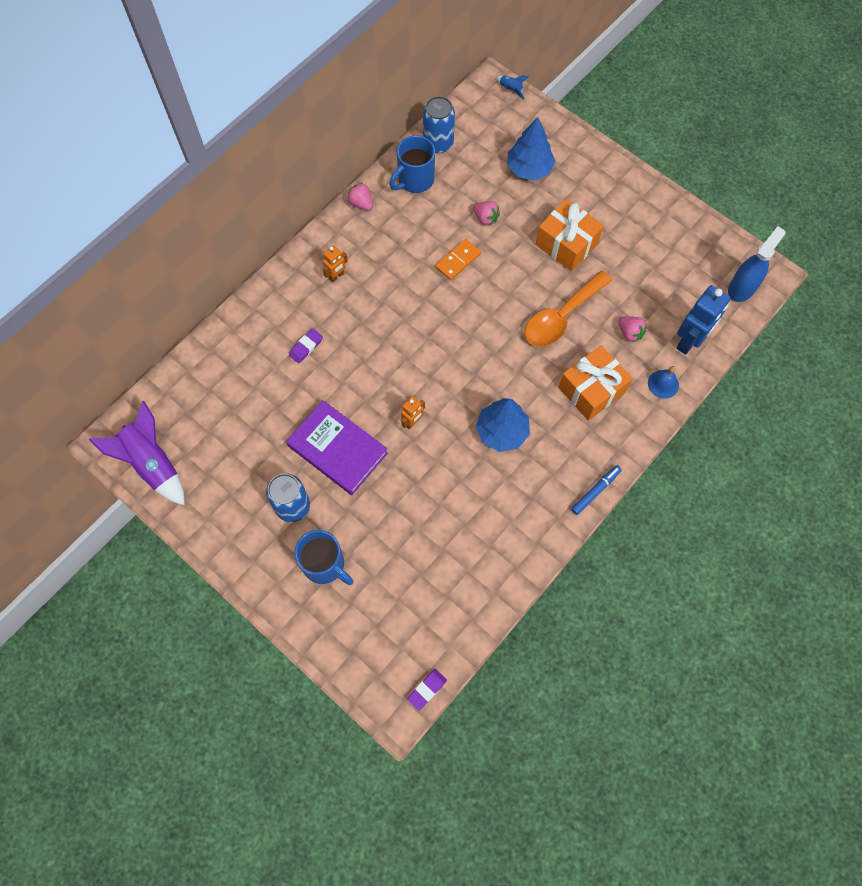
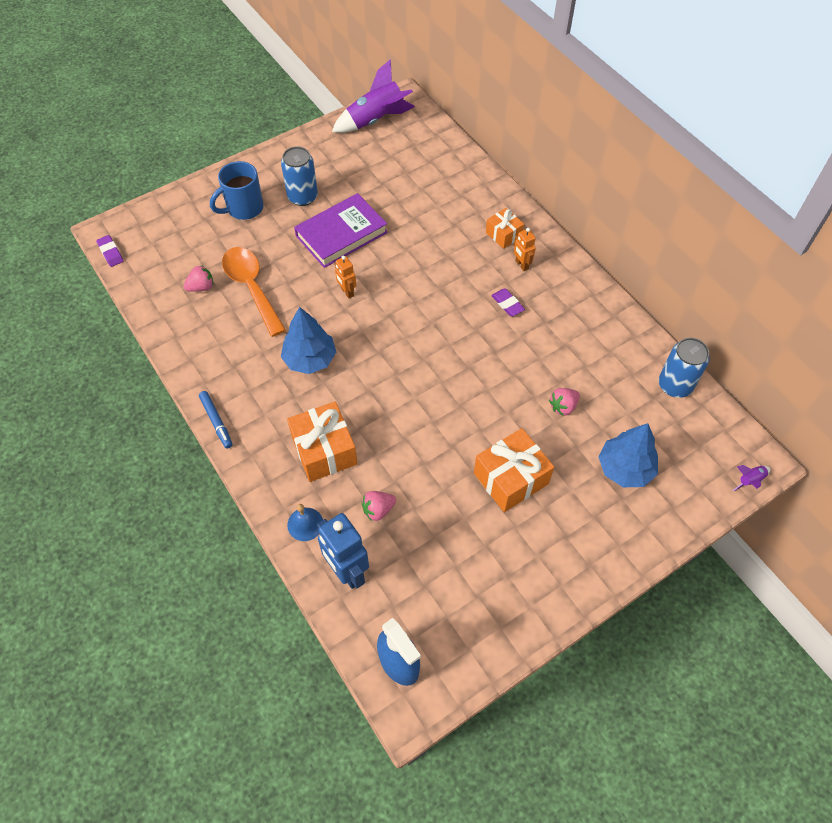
camera: 105 degrees right, 10 degrees down
(301, 298) = (503, 234): none -> orange gift
(306, 347) = (450, 230): purple eraser -> purple eraser (507, 304)
(361, 203) = (604, 300): pink strawberry -> pink strawberry (201, 287)
(415, 180) = (626, 352): blue mug -> none
(458, 260) = (514, 368): orange domino -> none
(510, 89) = (750, 480): blue rocket -> purple rocket
(561, 316) = (419, 447): orange spoon -> orange spoon (252, 288)

